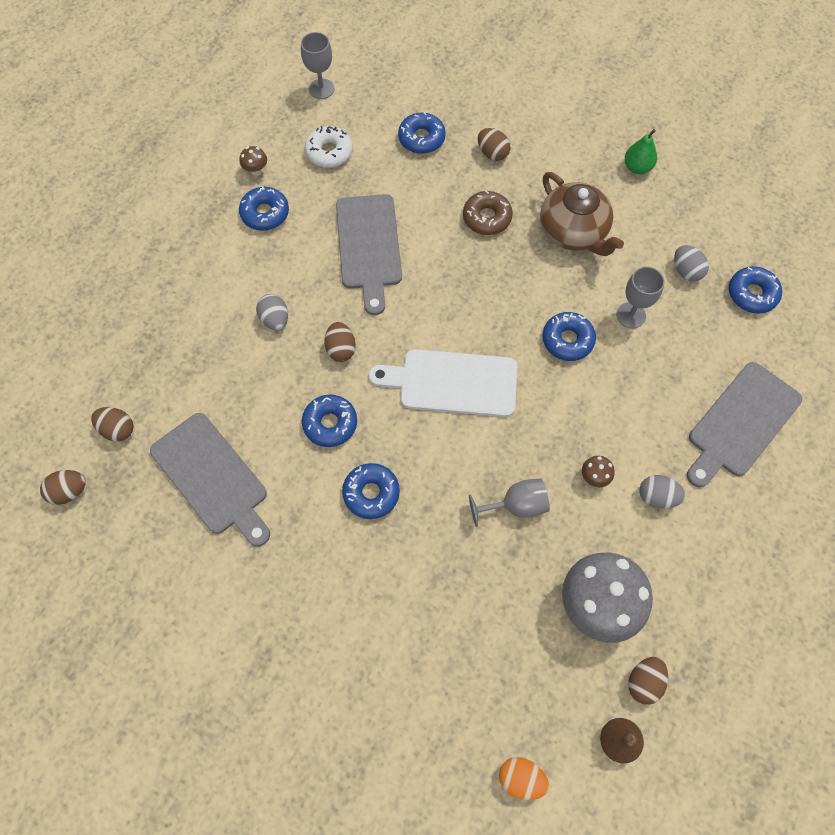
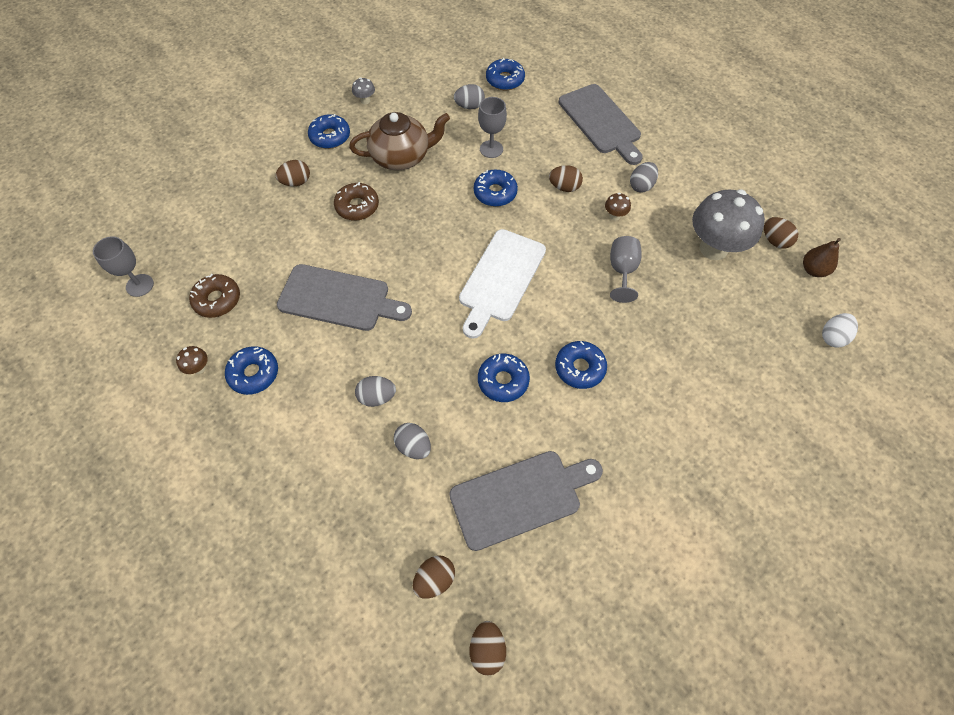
camera: 70 degrees left, 5 degrees down
(235, 368) = (413, 446): none -> grey egg
(329, 152) = (217, 300): white donut -> brown donut
(341, 349) = (433, 351): brown egg -> brown egg (564, 187)
(421, 138) = (249, 225): blue donut -> blue donut (330, 137)
(521, 778) = (832, 337): orange egg -> white egg
(637, 167) = (365, 101): green pear -> grey mushroom

